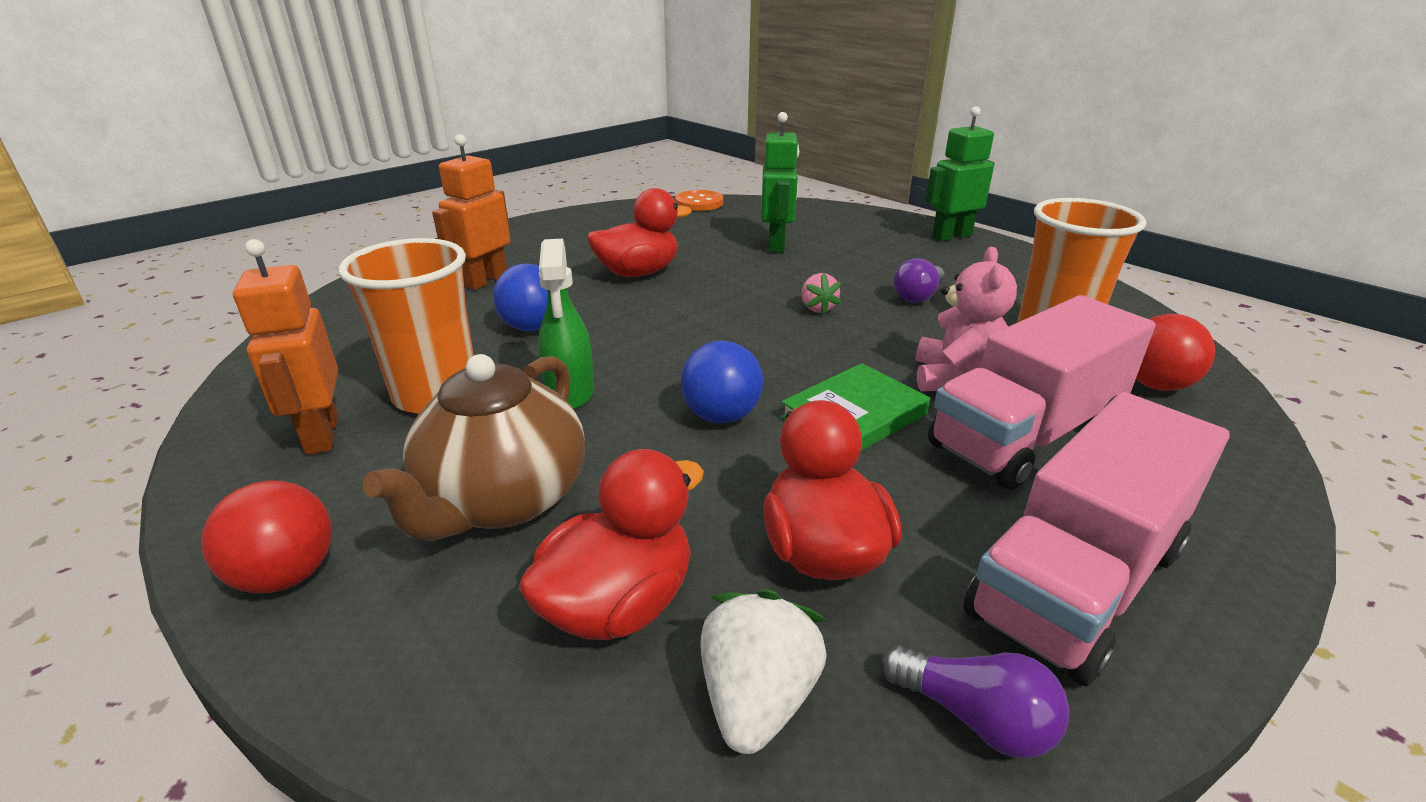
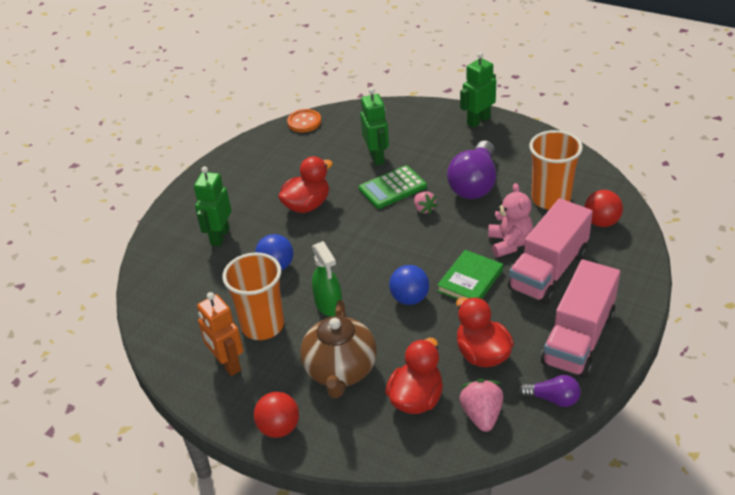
camera: 15 degrees left, 10 degrees up
(485, 280) = (219, 236): orange robot -> green robot
(757, 698) = (481, 415): white strawberry -> pink strawberry
(780, 278) = (392, 188): none -> green calculator
(918, 296) = (474, 184): purple light bulb -> purple light bulb, size x1.93

